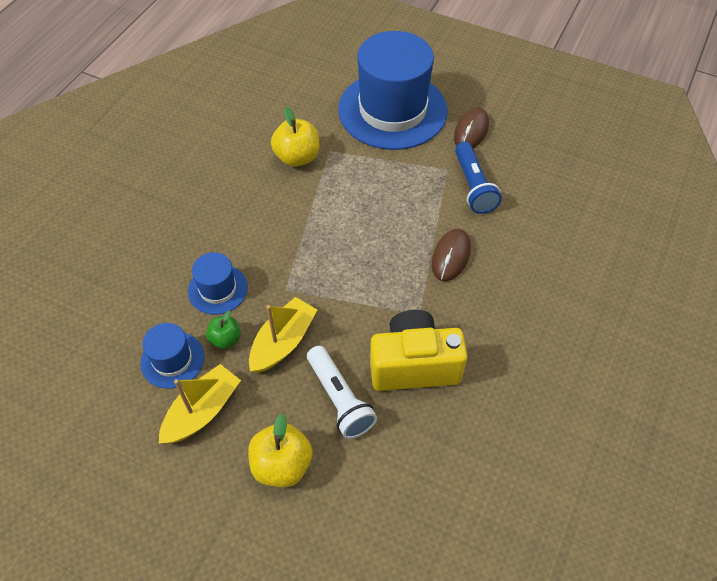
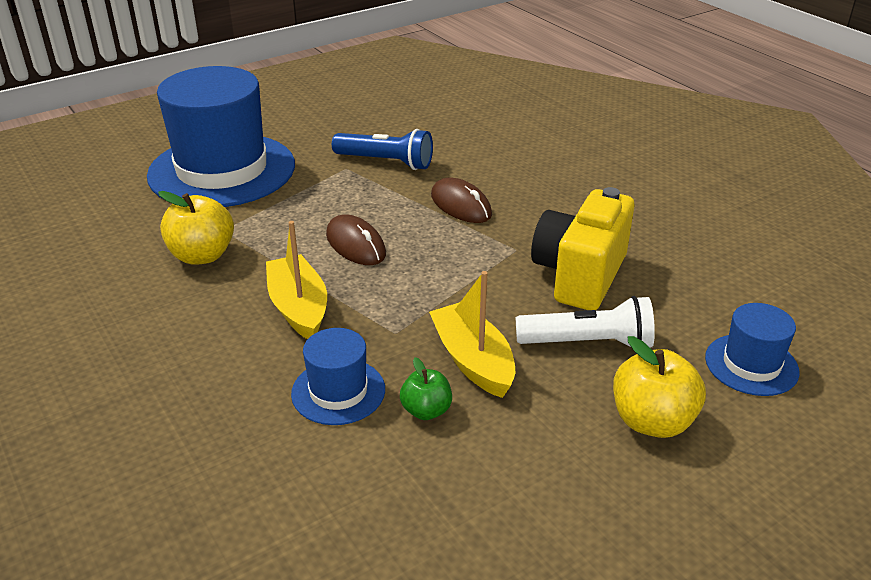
camera: 60 degrees left, 20 degrees down
(172, 360) = (417, 476): blue hat -> blue hat (751, 364)
(202, 411) = (525, 471): yellow boat -> yellow boat (298, 308)
(471, 131) = (313, 138): brown mouse -> brown mouse (355, 245)

